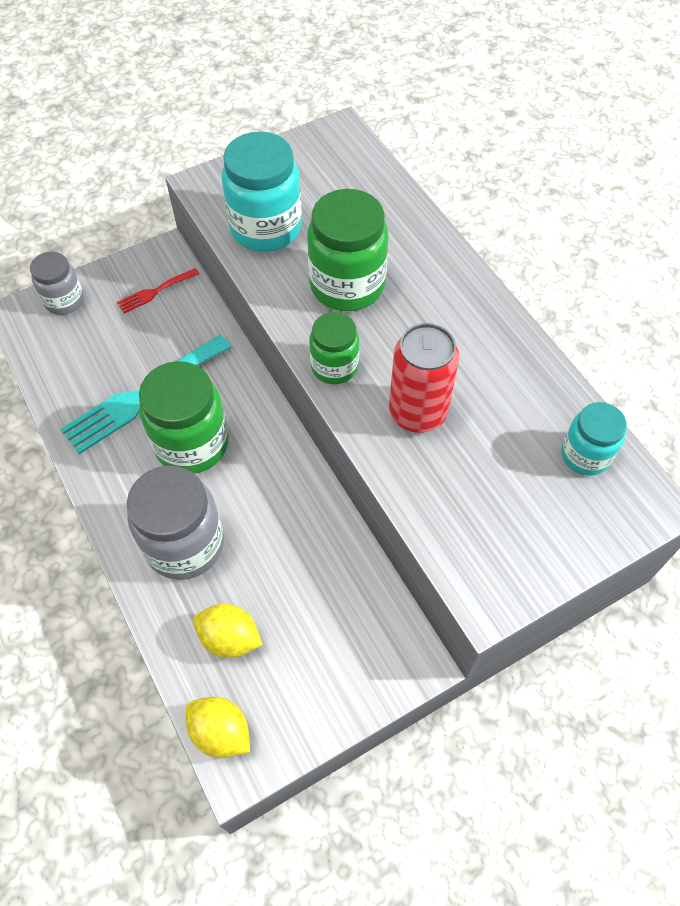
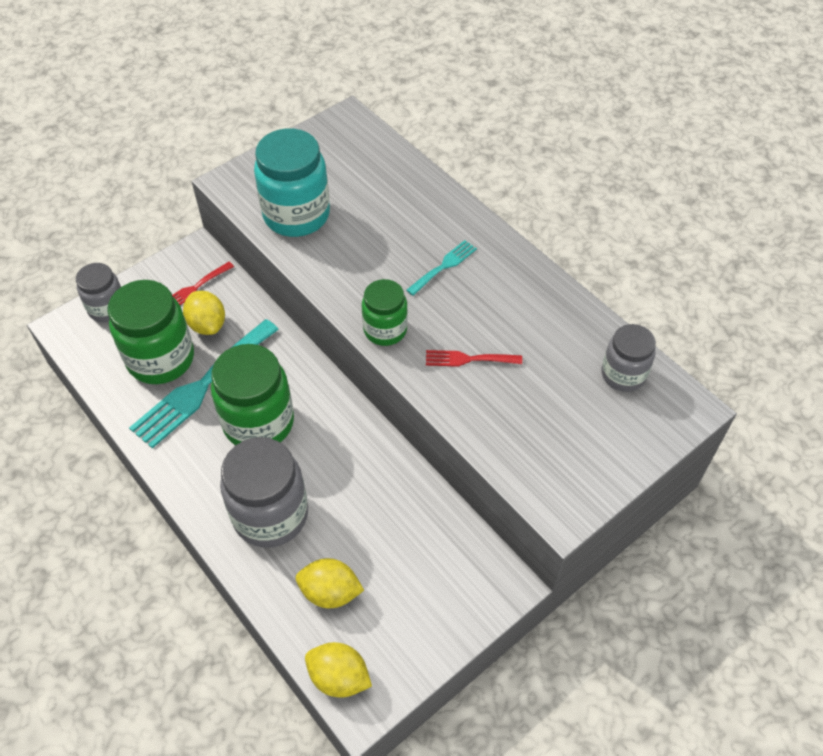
camera: 10 degrees left, 5 degrees down
(160, 332) = (207, 324): none -> yellow lemon
(347, 285) = (382, 256): green jar -> green jar (161, 359)
(411, 305) = (444, 266): none -> turquoise fork
(417, 412) = (468, 359): red can -> red fork
(585, 455) = (623, 374): turquoise jar -> grey jar

